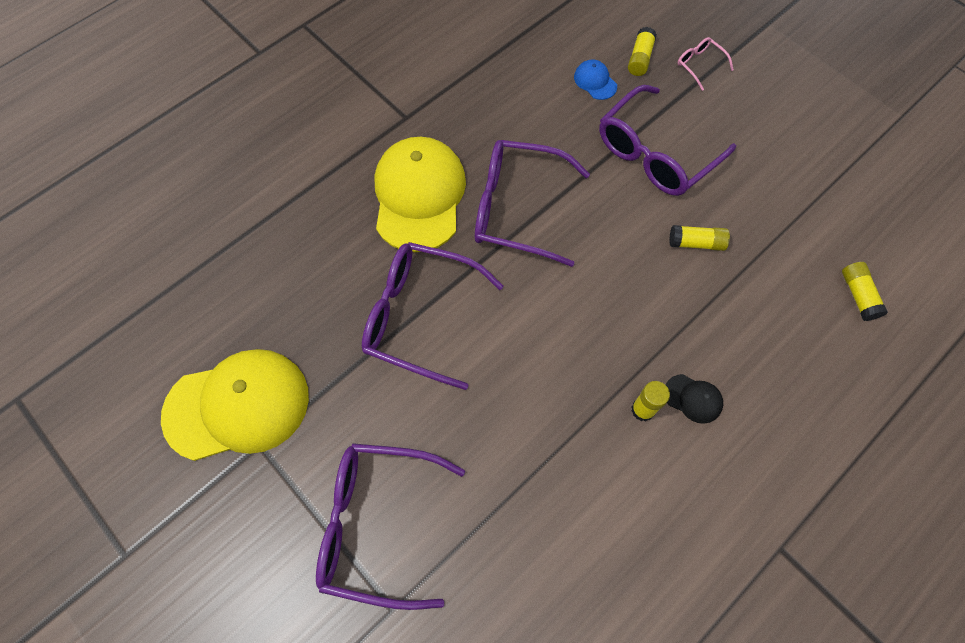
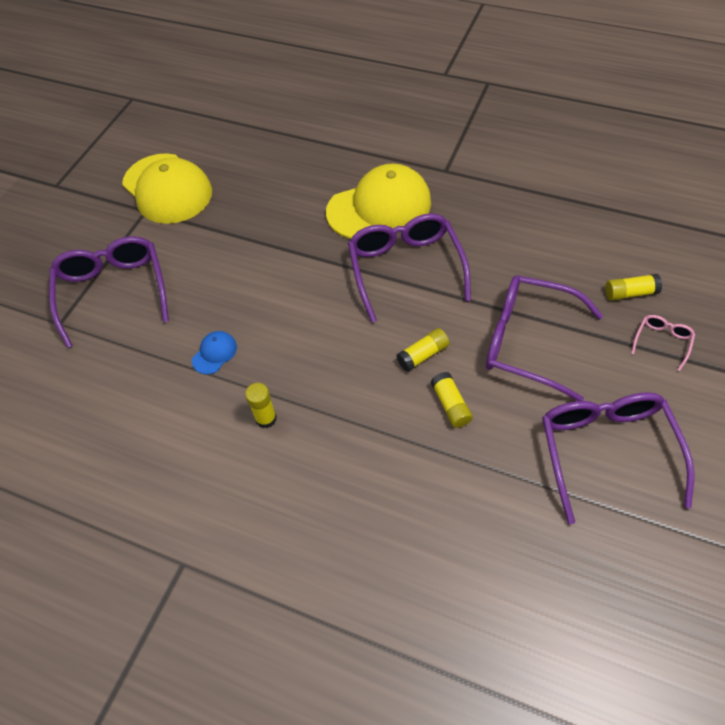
camera: 70 degrees right, 10 degrees down
(419, 317) = (277, 249): purple glasses -> purple glasses (606, 450)
(595, 81) = (576, 270): blue cap -> blue cap (214, 353)
(693, 398) = (293, 452): black cap -> none
(858, 295) = (475, 566): yellow glue stick -> yellow glue stick (423, 355)

